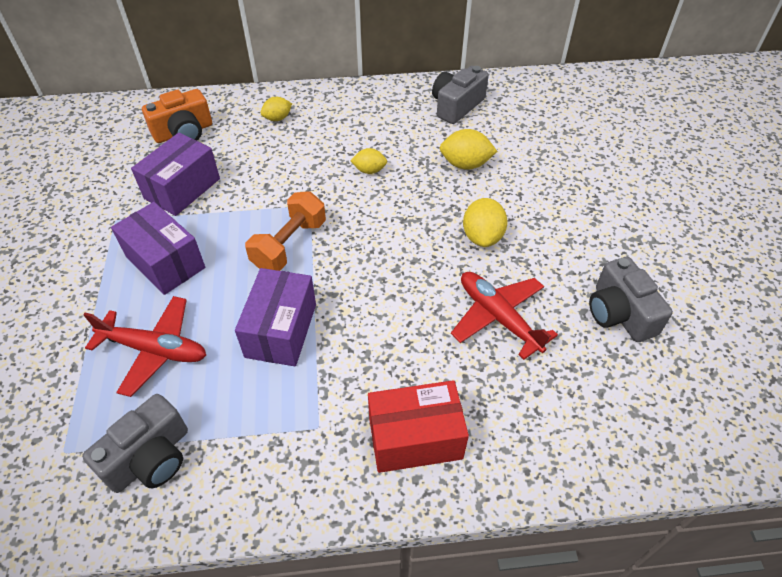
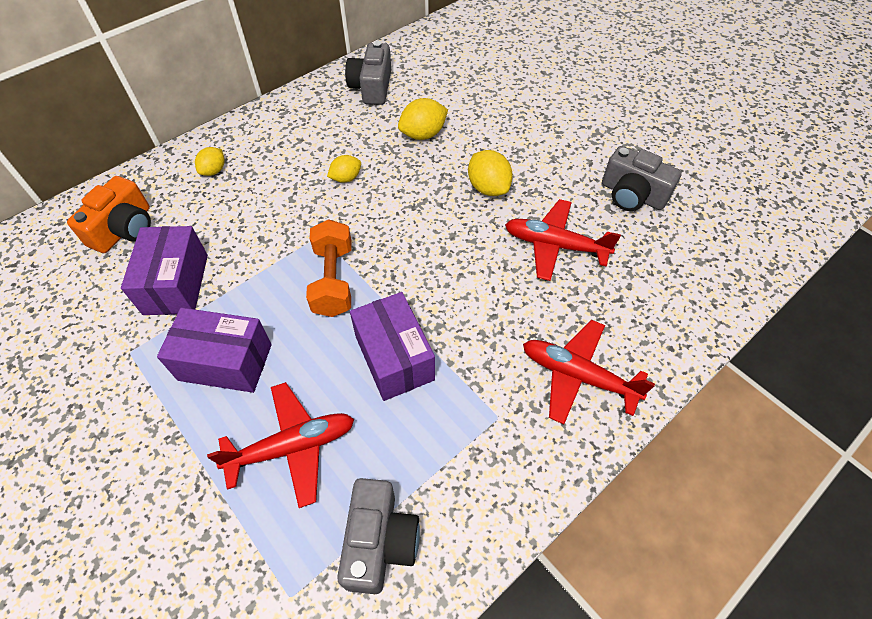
camera: 35 degrees left, 5 degrees up
(415, 438) = (577, 376): red box -> red plane

